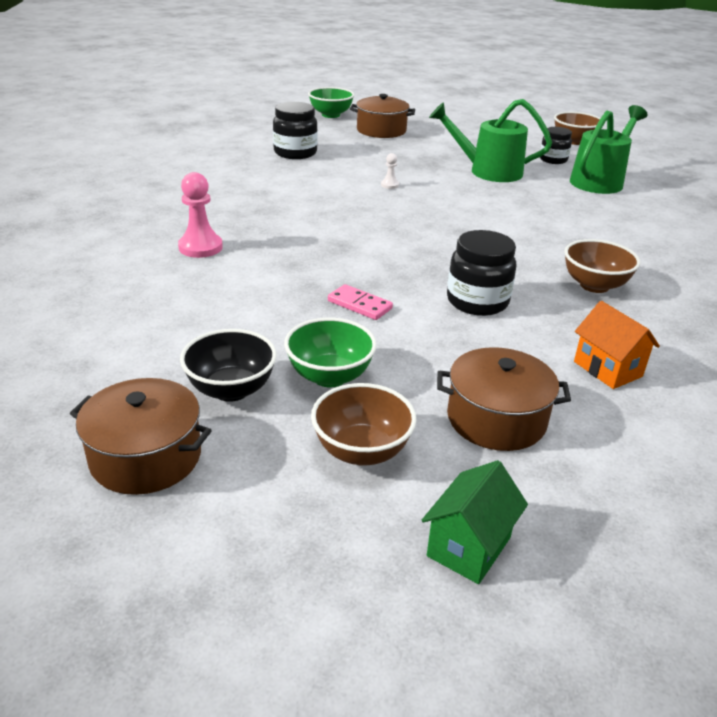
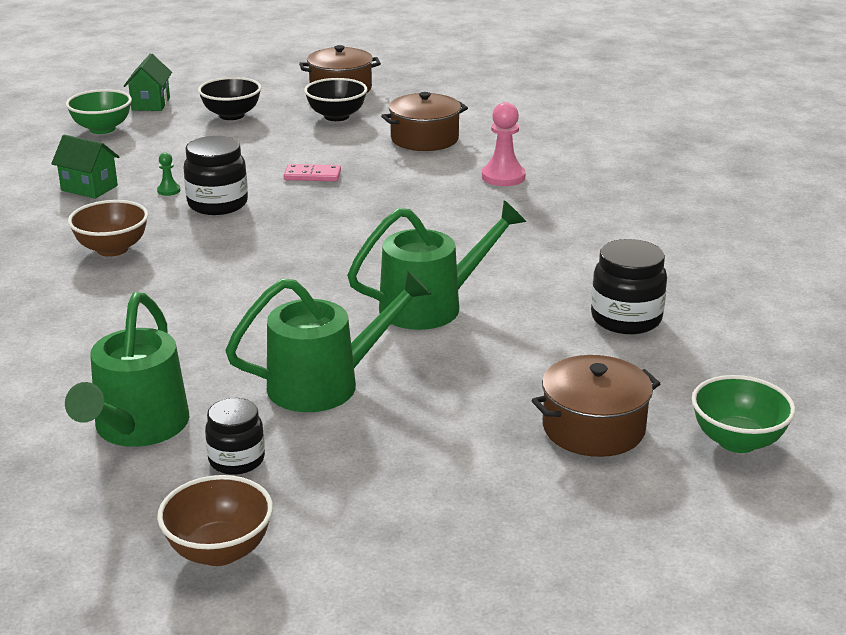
camera: 150 degrees right, 5 degrees down
(329, 376) = (285, 135): green bowl -> green bowl (102, 129)
(361, 451) = (231, 115): brown bowl -> black bowl
(390, 185) = (432, 306): white pawn -> green watering can
(496, 419) = (161, 145): brown pot -> brown pot (424, 139)
(518, 335) = (168, 190): none -> green pawn
(607, 369) = (89, 188): orange house -> green house

